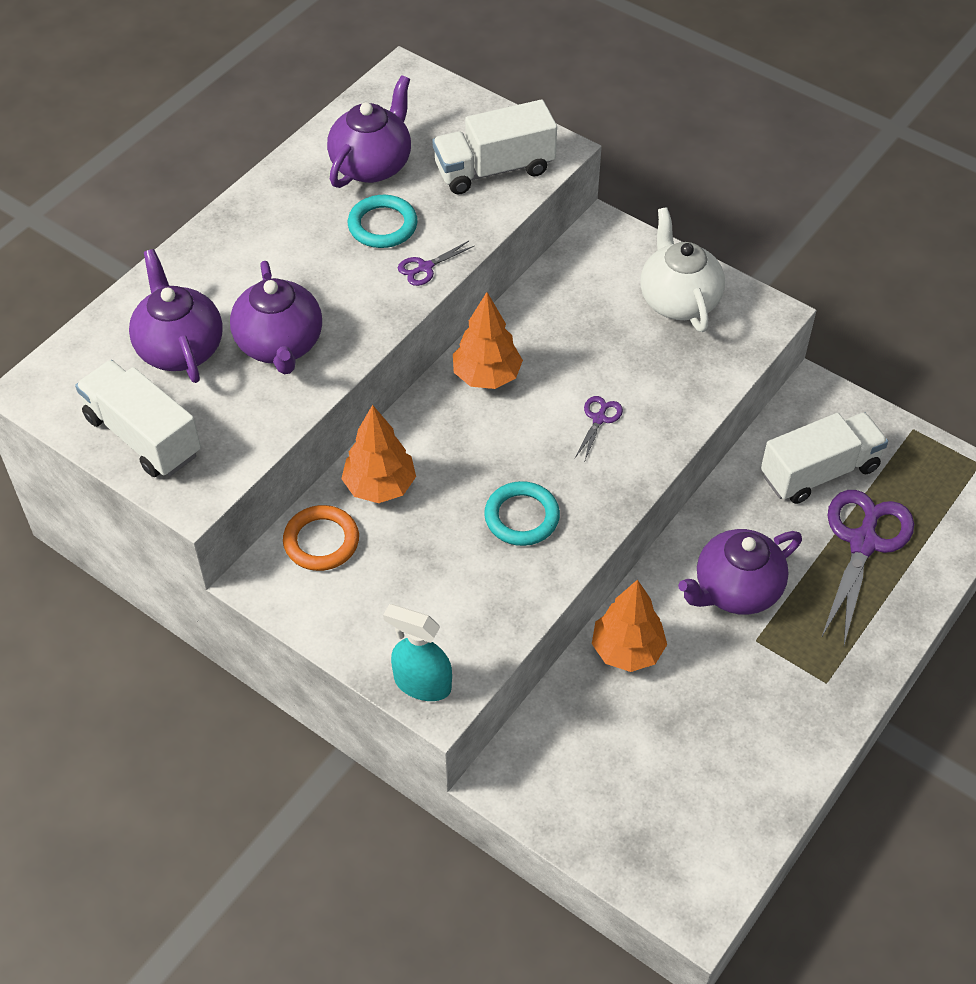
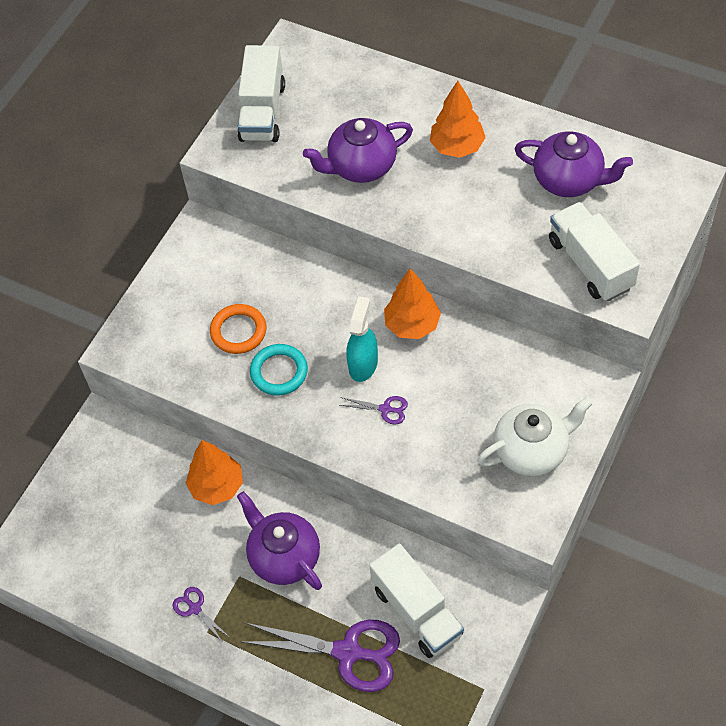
camera: 85 degrees right, 5 degrees up
(143, 436) = (262, 112): white truck -> white truck turned 150 degrees clockwise
(180, 348) = (345, 110): purple teapot -> none
(321, 541) = (237, 253): orange ring -> orange ring (238, 331)
(380, 486) = (291, 277): orange tree -> orange tree (457, 146)
(382, 225) = (501, 201): turquoise ring -> none
(422, 683) = (128, 336): turquoise spray bottle -> turquoise spray bottle (363, 364)
(425, 267) = (463, 238): purple scissors -> purple scissors (195, 608)

